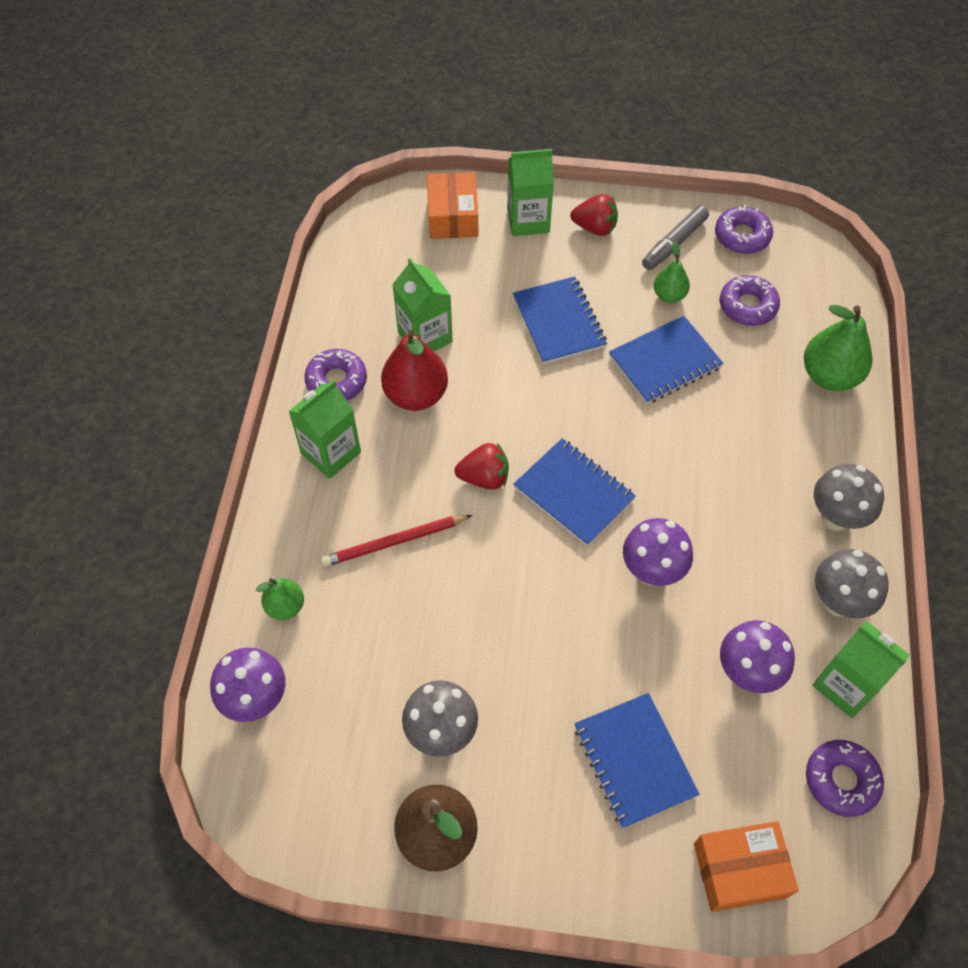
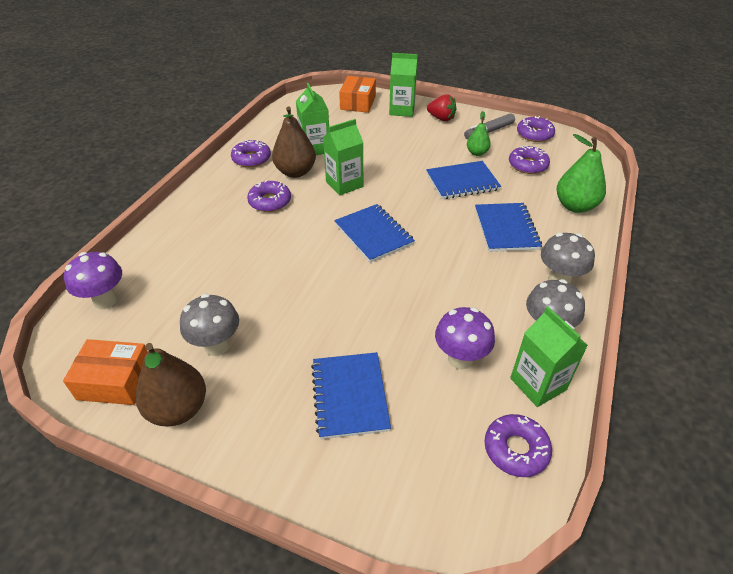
camera: 15 degrees right, 15 degrees down
(285, 606) = (155, 256): green pear -> none
(331, 453) = (229, 189): green carton -> green carton (344, 184)
(394, 542) = (243, 237): red pencil -> none
(403, 464) = (270, 201): none -> purple donut
(416, 395) = (295, 172): red pear -> brown pear
(484, 477) = (318, 216): red strawberry -> none
(559, 322) = (401, 154): blue notebook -> blue notebook (506, 229)
(651, 571) = (410, 285): purple mushroom -> none
(740, 870) = (406, 495): orange box -> orange box (115, 381)

